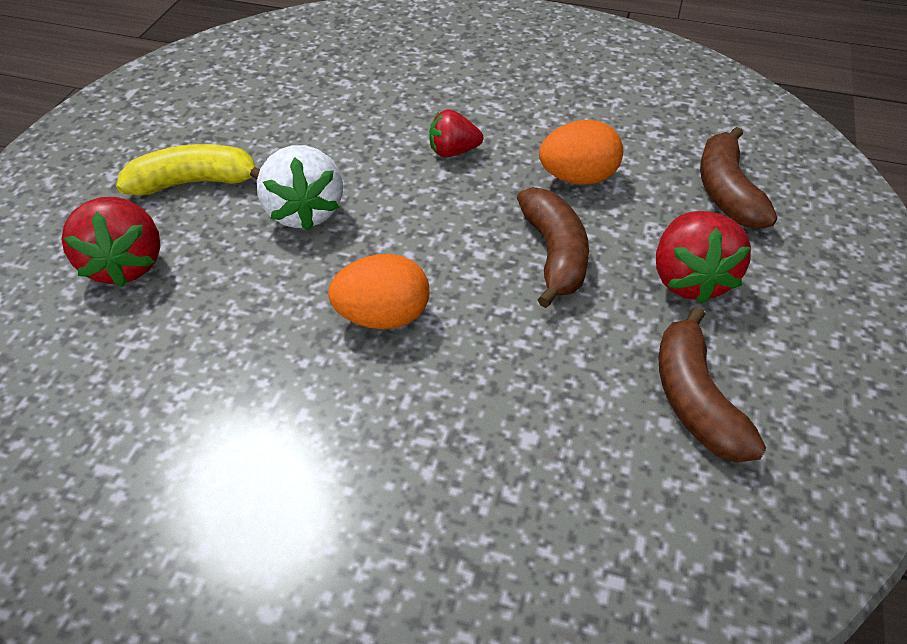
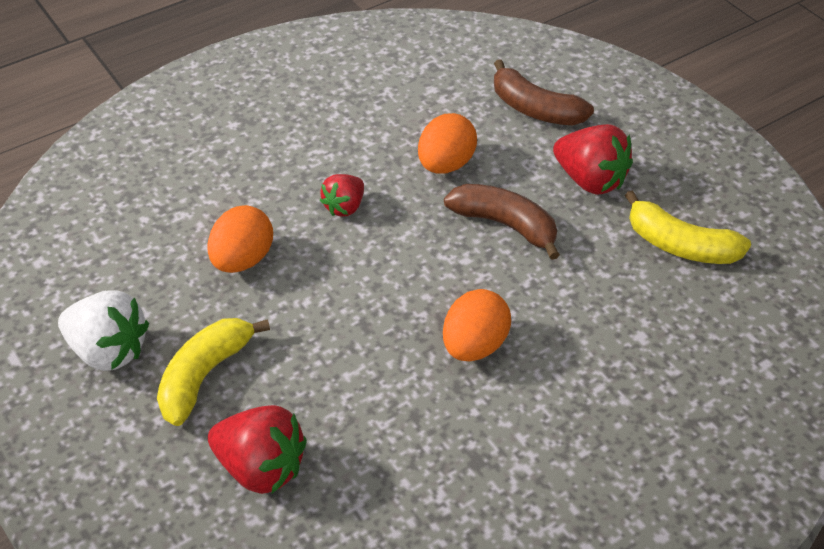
camera: 50 degrees left, 0 degrees up
(304, 211) = (318, 327): white strawberry -> white strawberry (109, 350)
(333, 134) = (243, 259): none -> orange egg
(695, 399) = (680, 245): brown banana -> yellow banana

